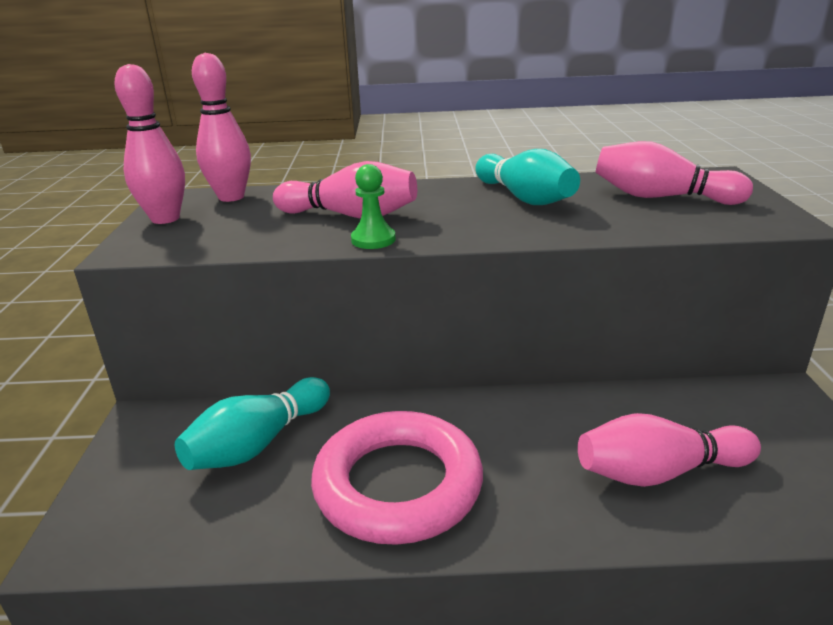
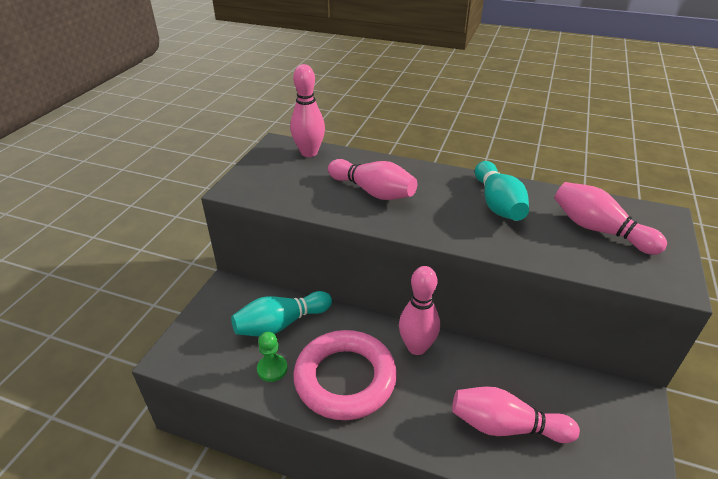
camera: 20 degrees right, 10 degrees up
(165, 219) = (263, 165): pink bowling pin -> pink bowling pin (417, 347)
(373, 240) = (375, 219): green pawn -> green pawn (272, 369)

